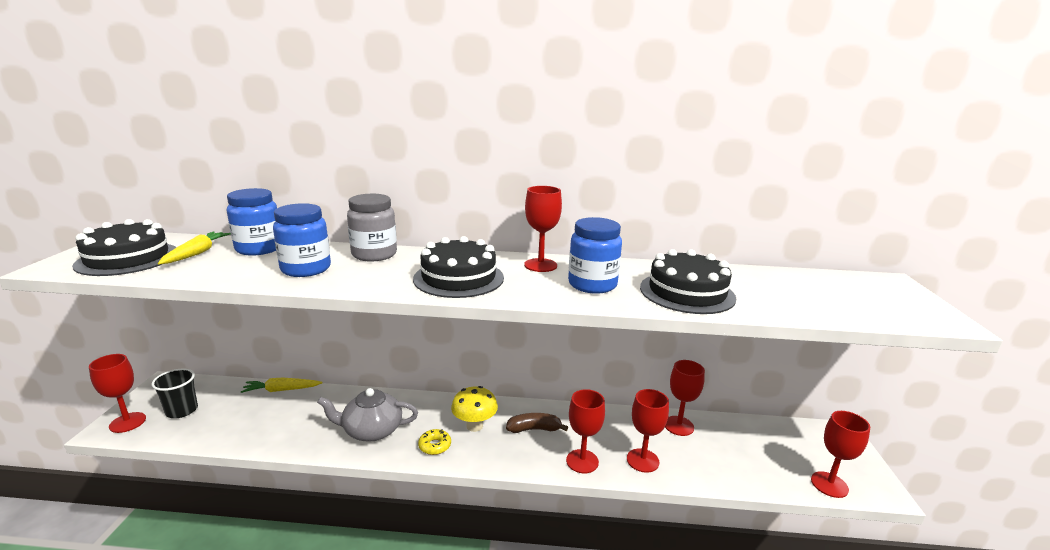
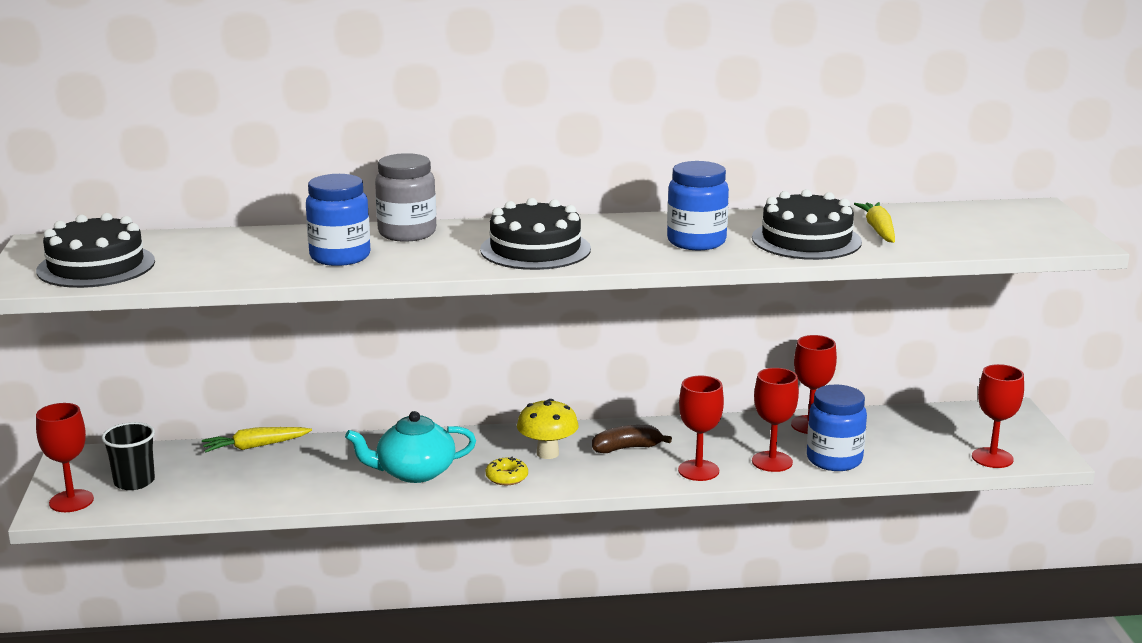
camera: 10 degrees left, 0 degrees up
(197, 253) = (176, 252): yellow carrot -> yellow carrot (878, 230)
(259, 249) = (249, 240): blue jar -> blue jar (834, 460)
(371, 430) = (414, 472): grey teapot -> turquoise teapot
(540, 265) = (624, 227): red goblet -> none

